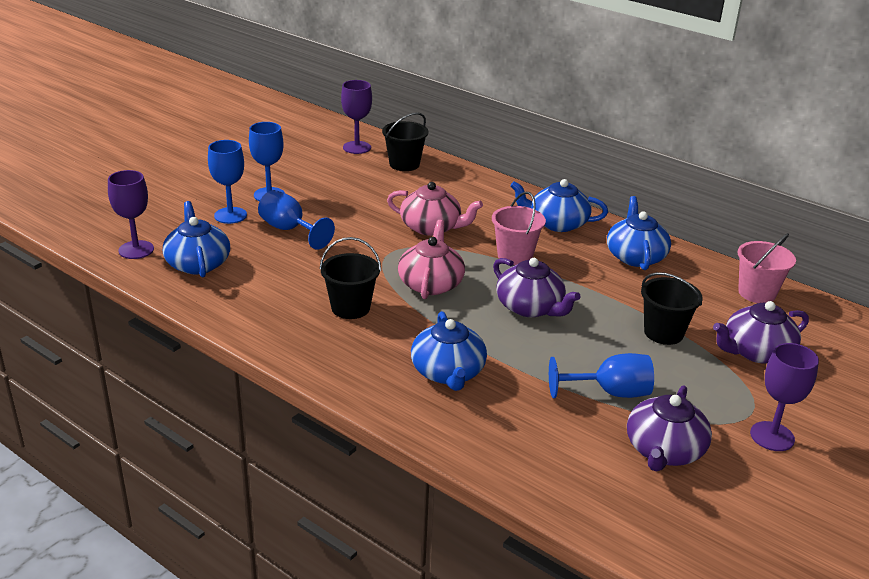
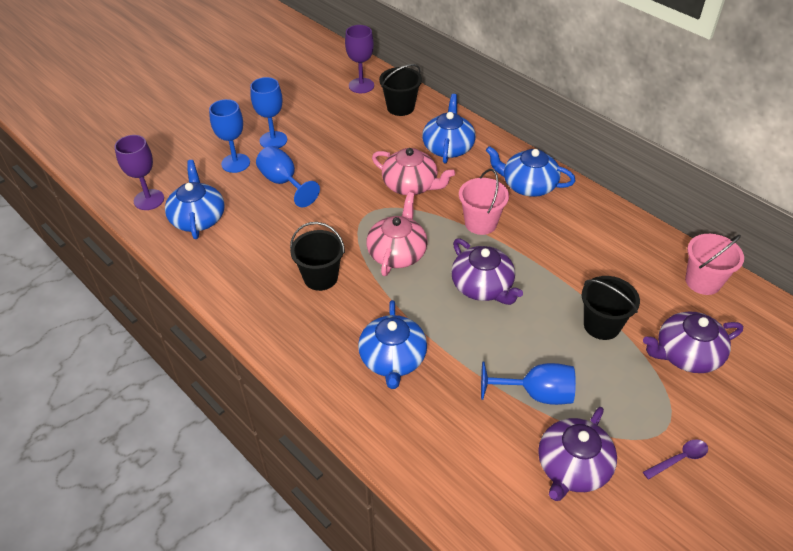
camera: 10 degrees right, 15 degrees up
(635, 256) = (594, 230): blue teapot -> blue teapot (448, 147)
(772, 436) = (679, 459): purple goblet -> purple spoon

